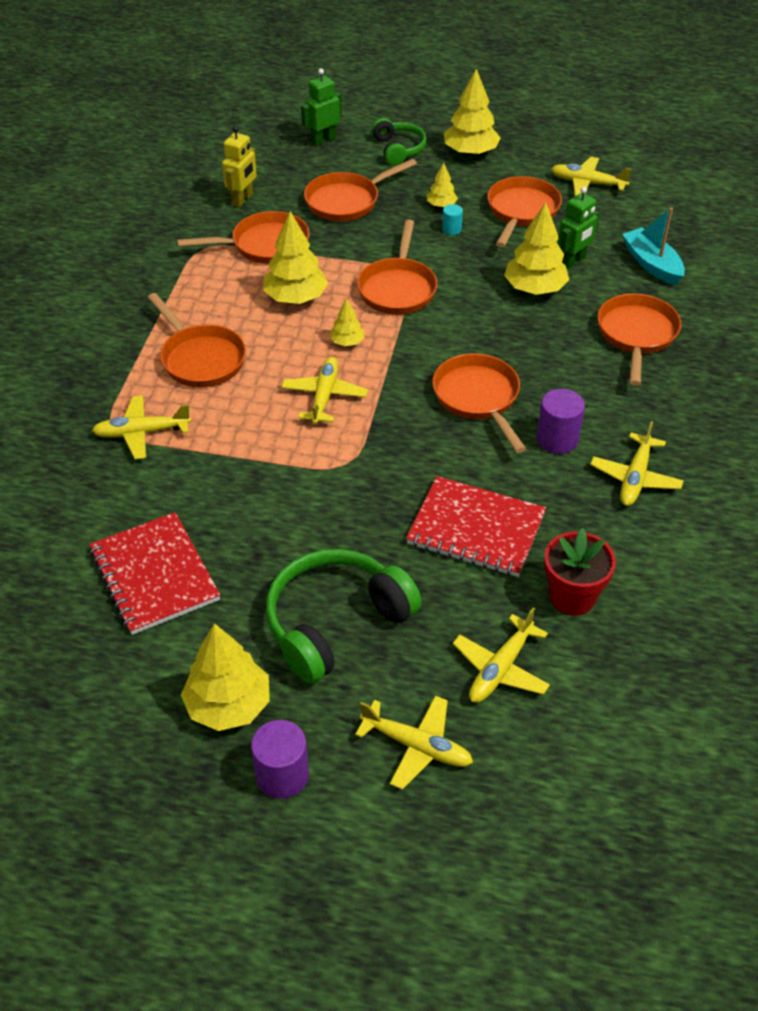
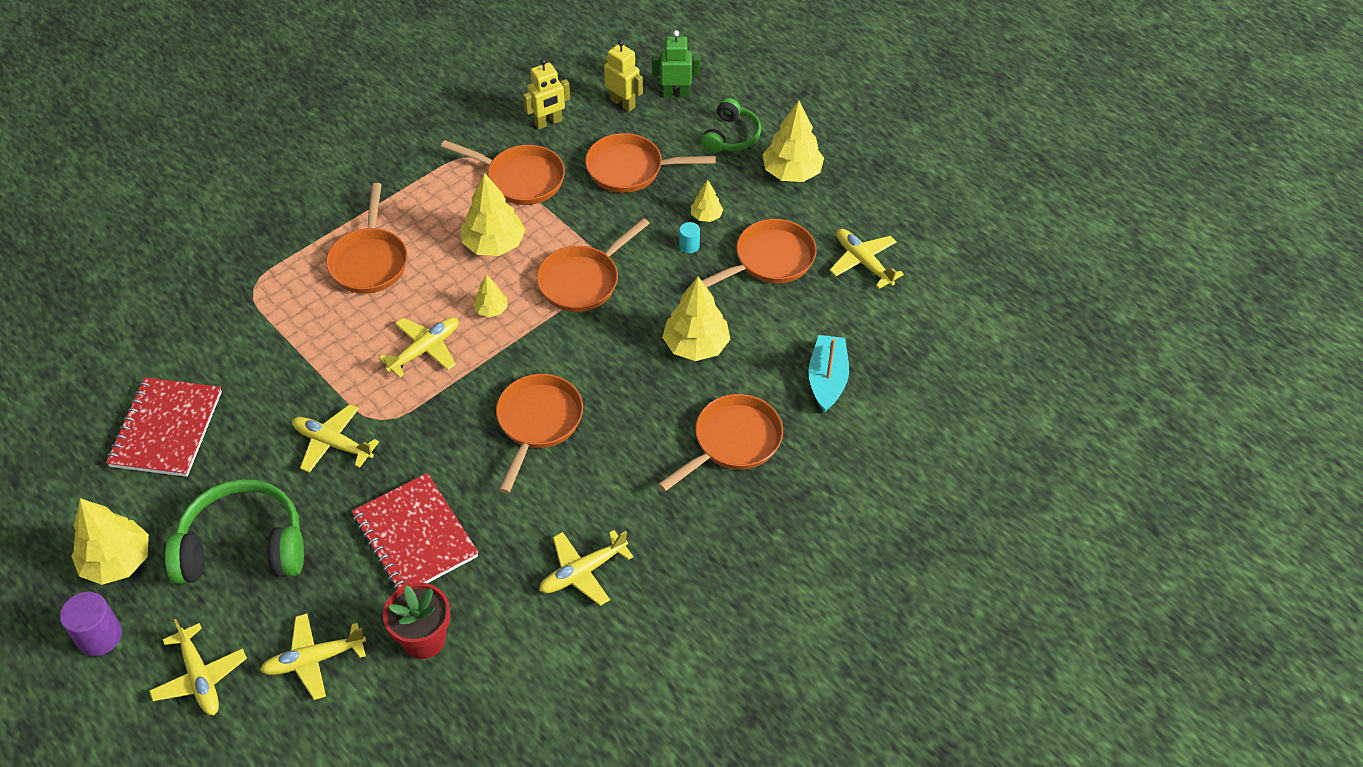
camera: 35 degrees right, 5 degrees up
(142, 433) = (268, 304): yellow plane -> yellow plane (333, 443)
(289, 162) = (623, 103): none -> yellow robot
(557, 439) = (560, 498): purple cylinder -> none
(573, 261) = (759, 337): green robot -> none

